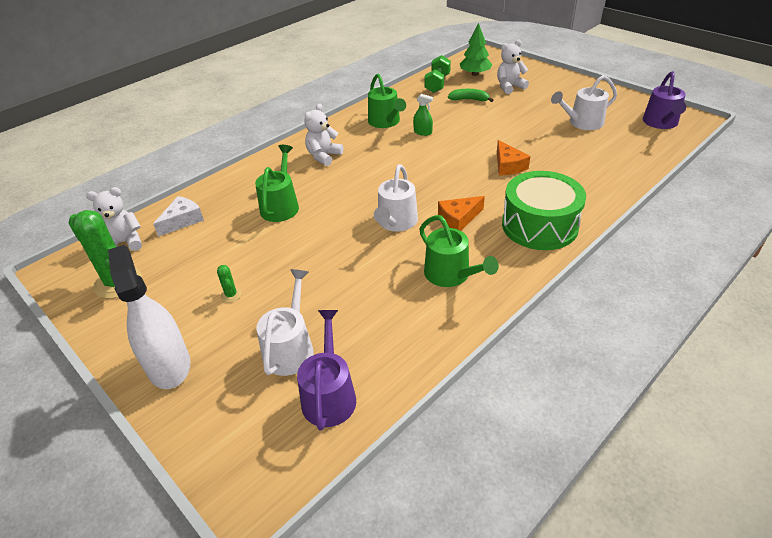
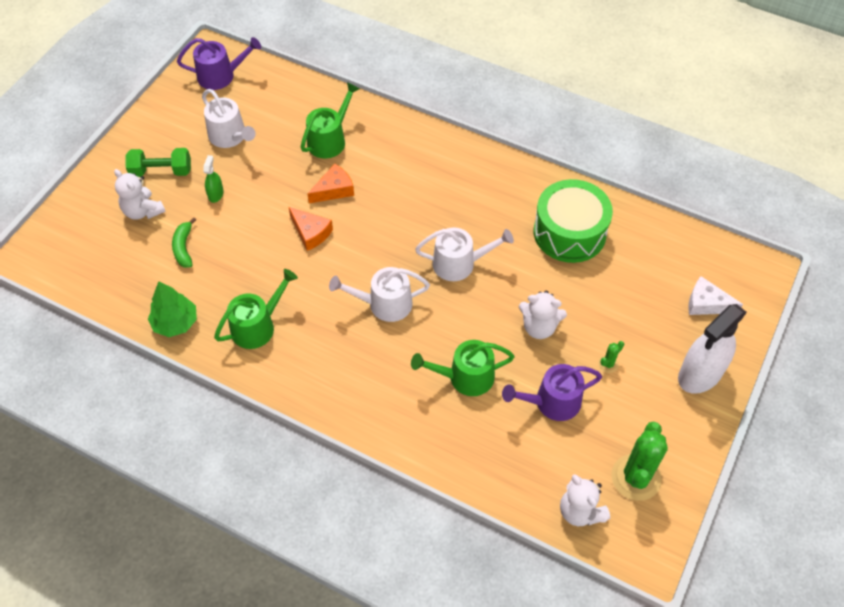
camera: 110 degrees left, 15 degrees up
(183, 220) = (523, 468): white cheese -> white cheese (706, 303)
(290, 348) = (644, 294): white watering can -> white watering can (384, 304)
(324, 156) = (355, 370): white teddy bear -> white teddy bear (539, 327)
(329, 395) = (671, 254): purple watering can -> purple watering can (552, 402)
(423, 132) = (277, 280): green spray bottle -> green spray bottle (216, 194)
(437, 83) = (137, 292): green dumbbell -> green dumbbell (161, 171)
(451, 274) = (517, 207): green watering can -> green watering can (329, 140)
(458, 219) = (438, 215): orange cheese -> orange cheese (311, 233)
(475, 74) = (104, 254): green tree -> green tree (175, 323)
(539, 225) = (429, 156): green drum -> green drum (569, 232)

